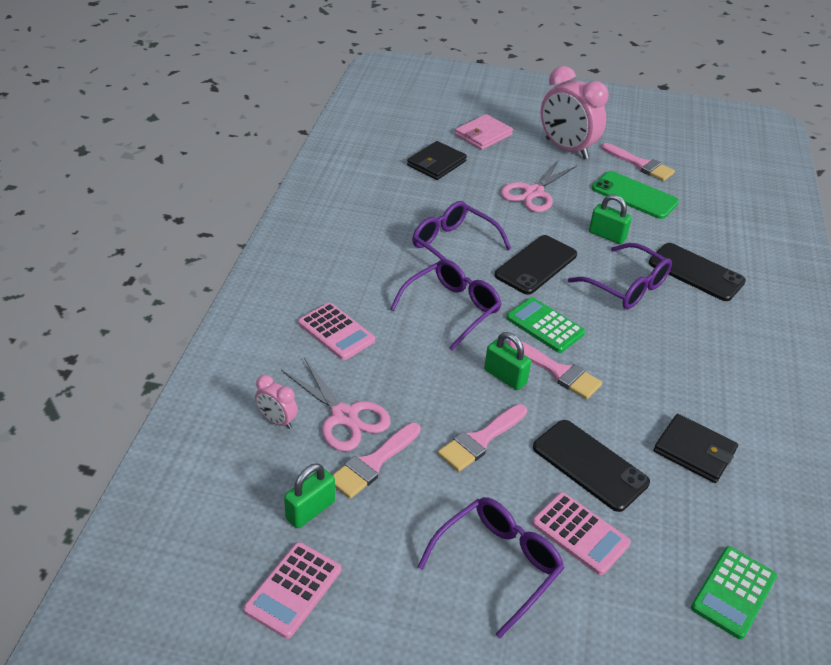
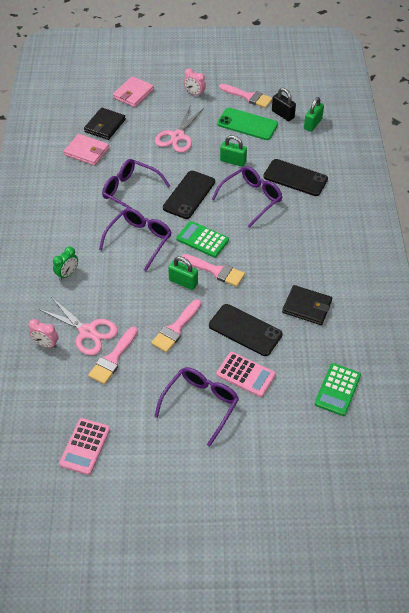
camera: 10 degrees left, 10 degrees up
(310, 510) = (82, 397): green padlock -> green padlock (312, 124)
(336, 332) = (67, 274): pink calculator -> green clock
(404, 188) = (86, 151): none -> pink wallet
(566, 149) = (194, 94): pink clock -> pink clock, size x0.47
(627, 287) = (251, 199): purple glasses -> purple glasses turned 75 degrees counterclockwise
(687, 193) = (283, 114): none -> black padlock

